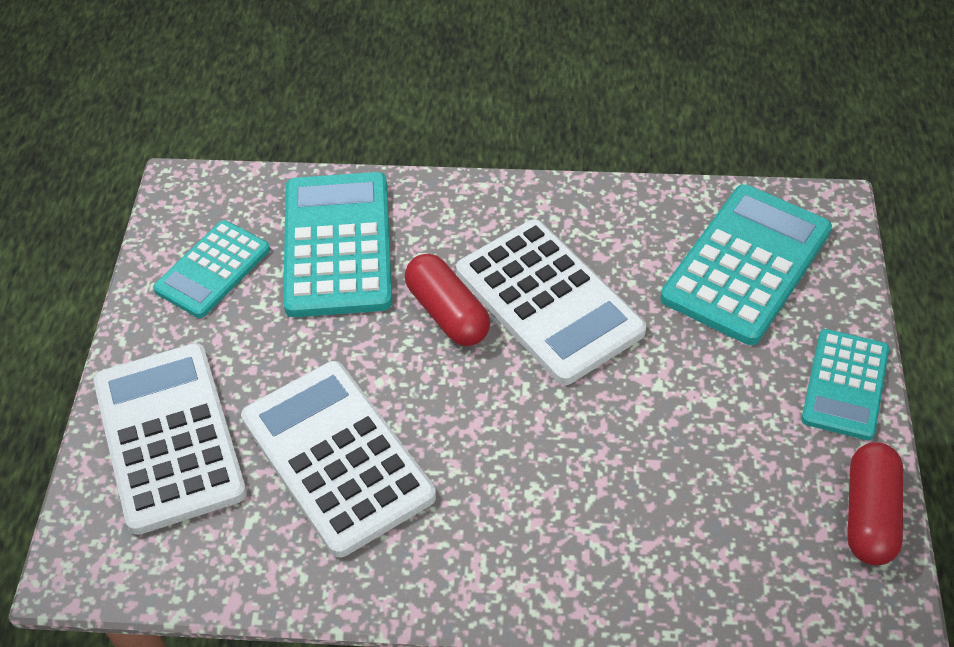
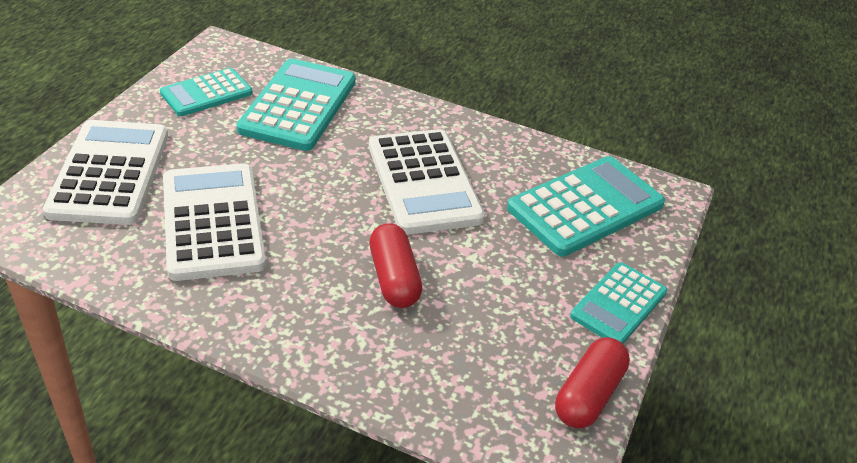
camera: 15 degrees right, 10 degrees down
(447, 313) = (347, 166): red capsule -> red capsule (394, 278)

